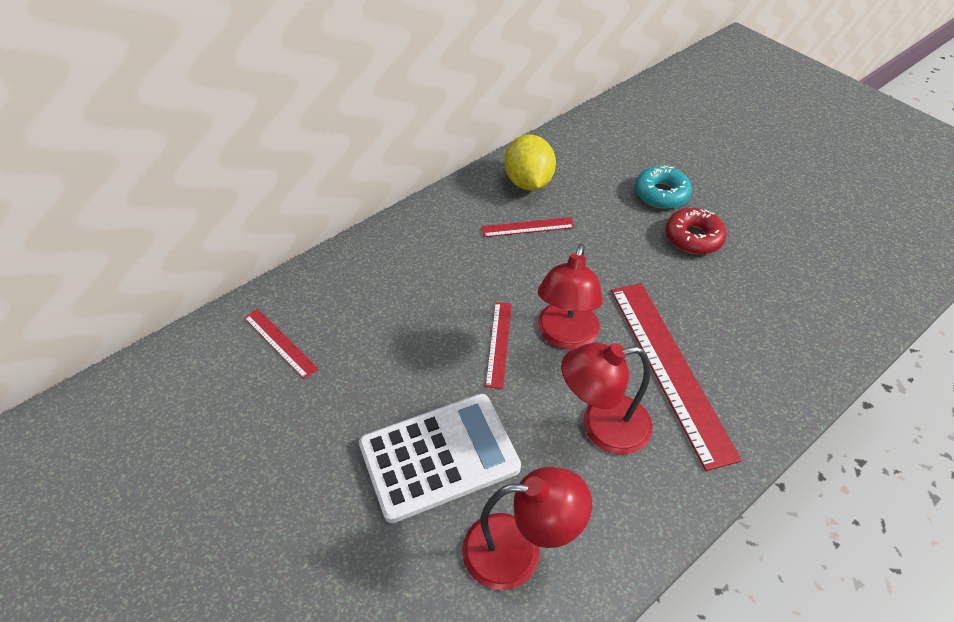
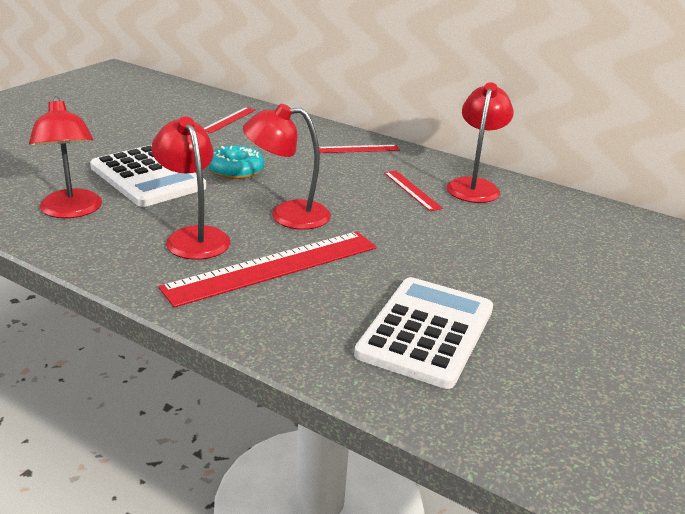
camera: 70 degrees right, 20 degrees down
(498, 343) = (265, 189): red ruler -> red ruler (358, 149)
(528, 182) = (474, 186): yellow lemon -> red lamp
(661, 194) = (526, 255): turquoise donut -> turquoise donut (236, 170)
(693, 237) = (471, 276): red donut -> none
(775, 289) = (426, 332): none -> white calculator

